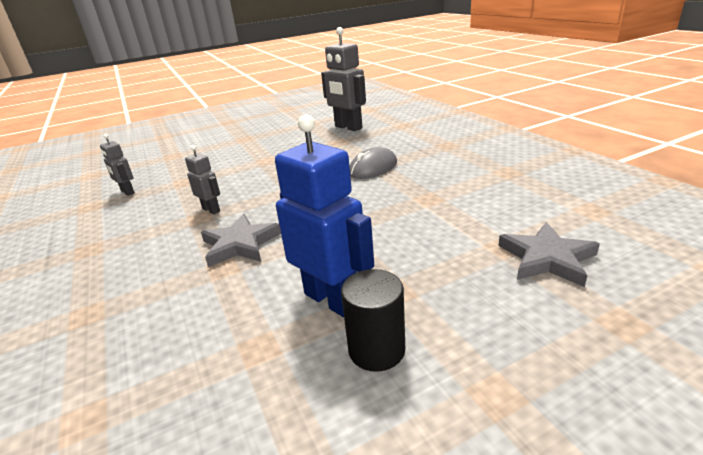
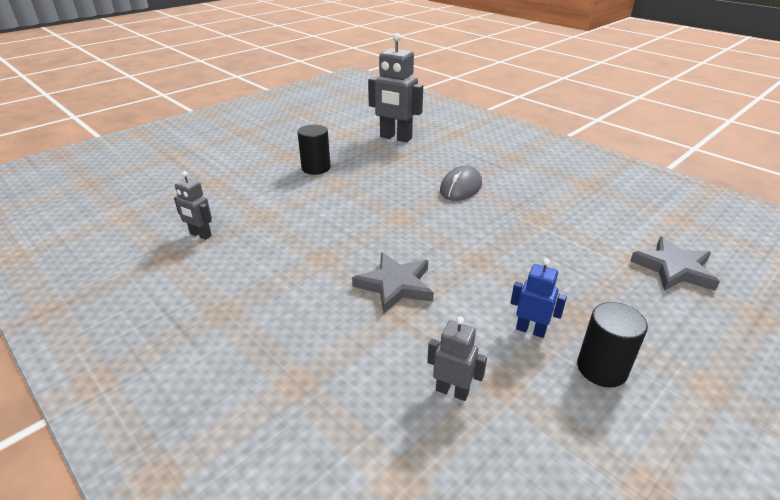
camera: 20 degrees left, 5 degrees up
(211, 210) = (327, 249): grey robot -> grey robot (452, 391)
(260, 148) = (316, 168): none -> black cylinder
(332, 299) = (530, 330): blue robot -> blue robot, size x0.52

